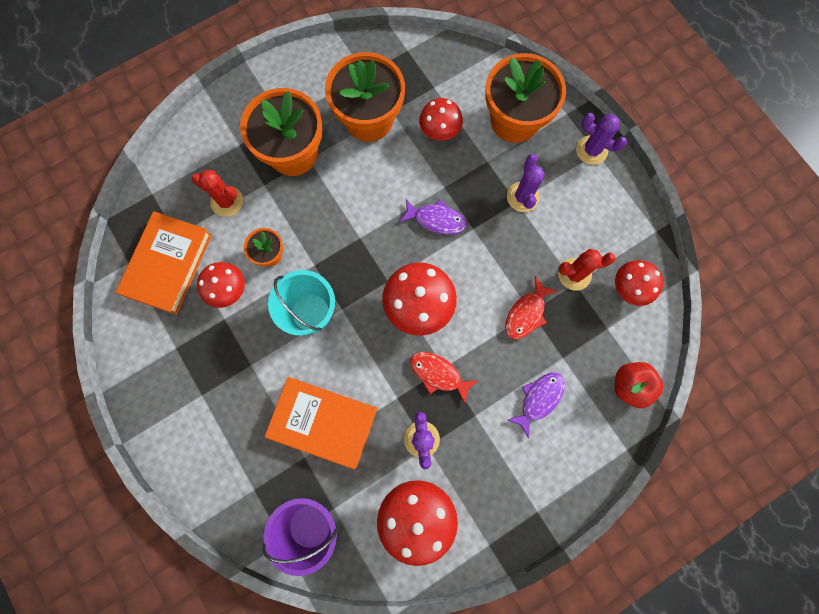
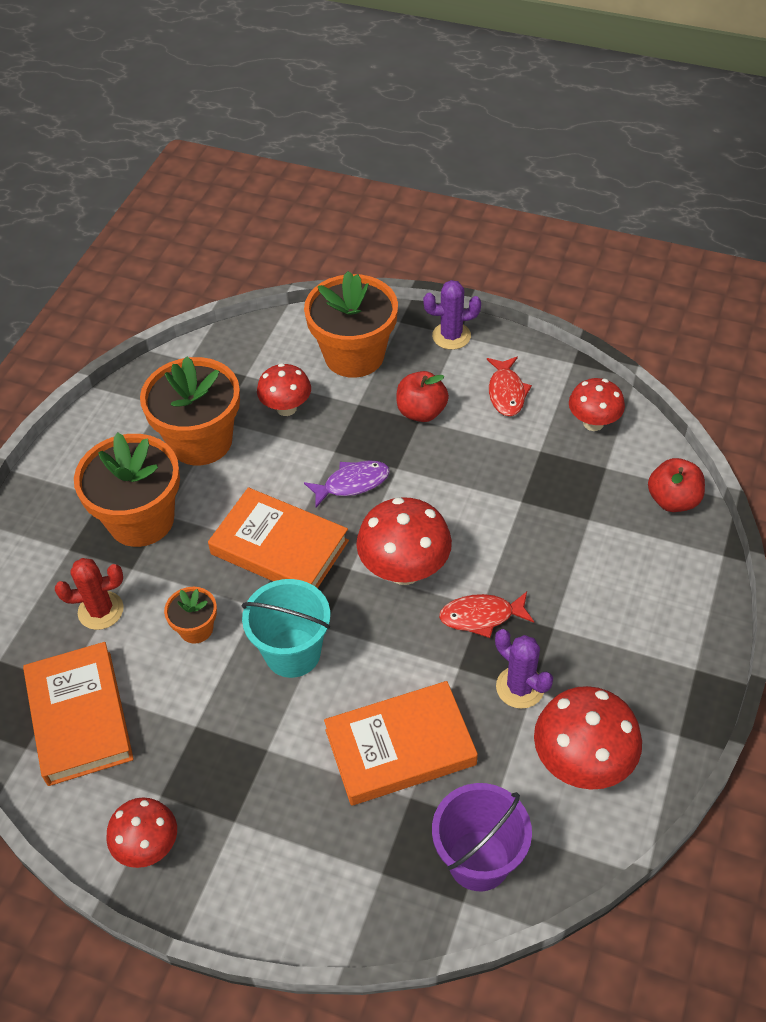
camera: 35 degrees left, 25 degrees down
(229, 290) = (177, 694): red mushroom -> red mushroom (148, 846)
(358, 234) = (279, 547): none -> orange book
(522, 197) = (421, 412): purple cactus -> red apple
(526, 313) = (518, 505): red fish -> red fish (506, 392)
(539, 399) = (601, 569): purple fish -> none
(574, 274) = (532, 443): red cactus -> none

